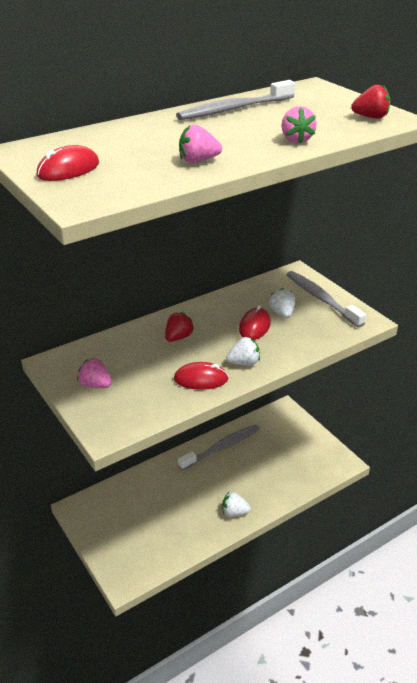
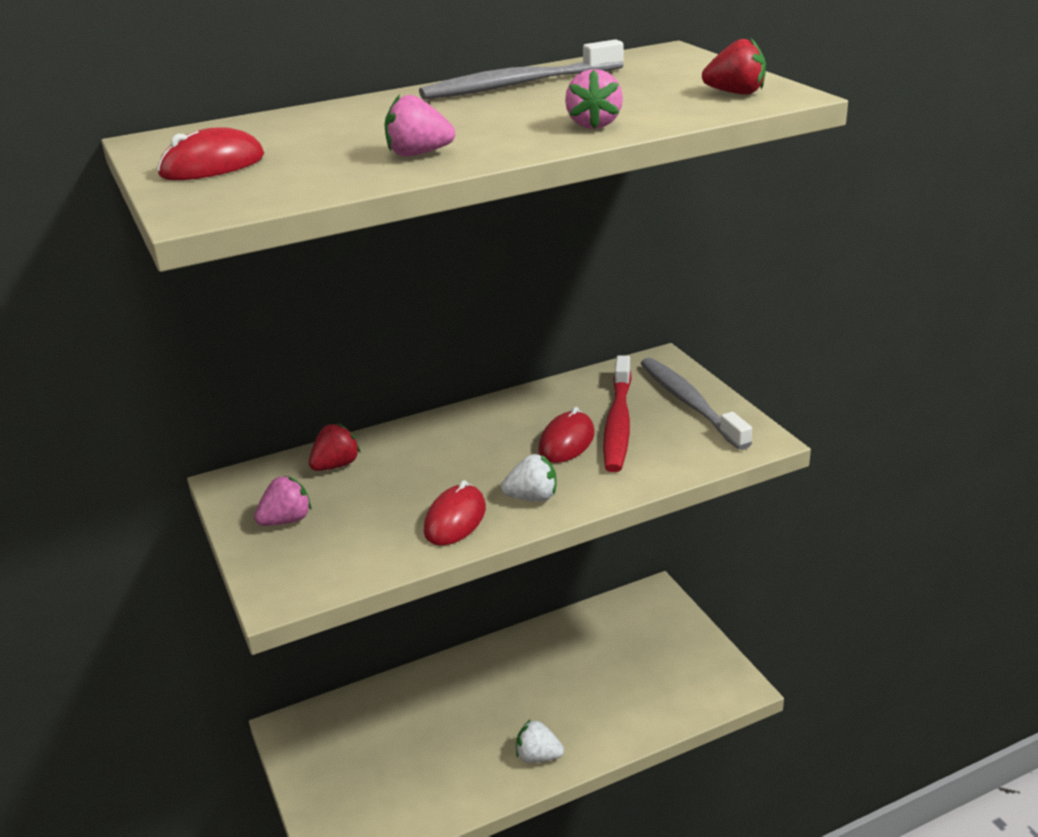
camera: 10 degrees right, 5 degrees down
(95, 385) = (286, 520): pink strawberry -> pink strawberry turned 105 degrees clockwise
(178, 337) = (439, 454): red strawberry -> red strawberry (336, 465)
(201, 379) = (455, 519): red mouse -> red mouse turned 75 degrees counterclockwise
(222, 447) = (539, 648): grey toothbrush -> none
(282, 313) = (618, 423): white strawberry -> red toothbrush

